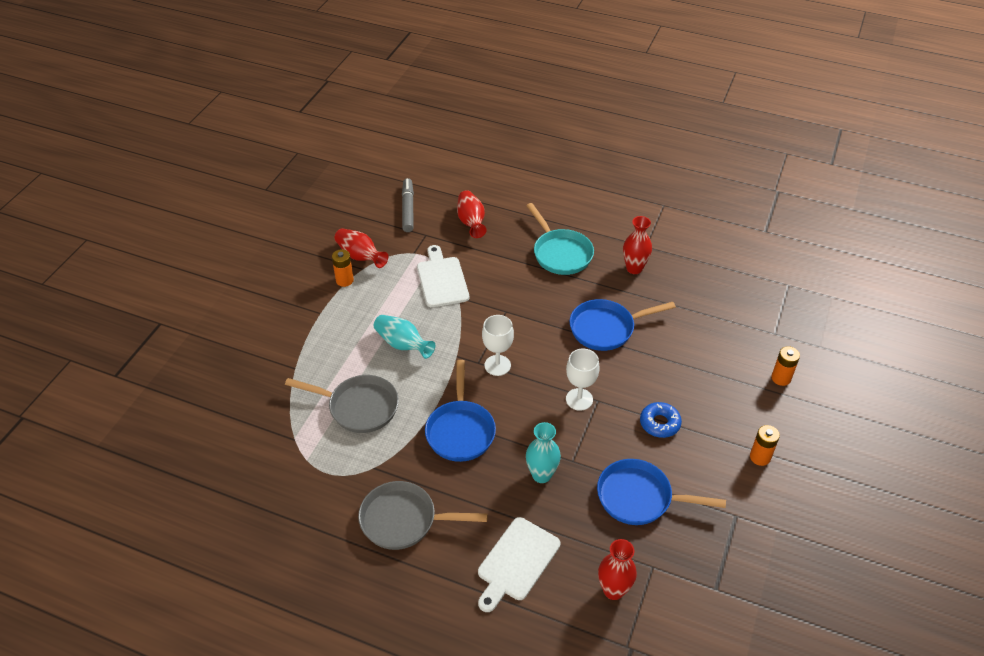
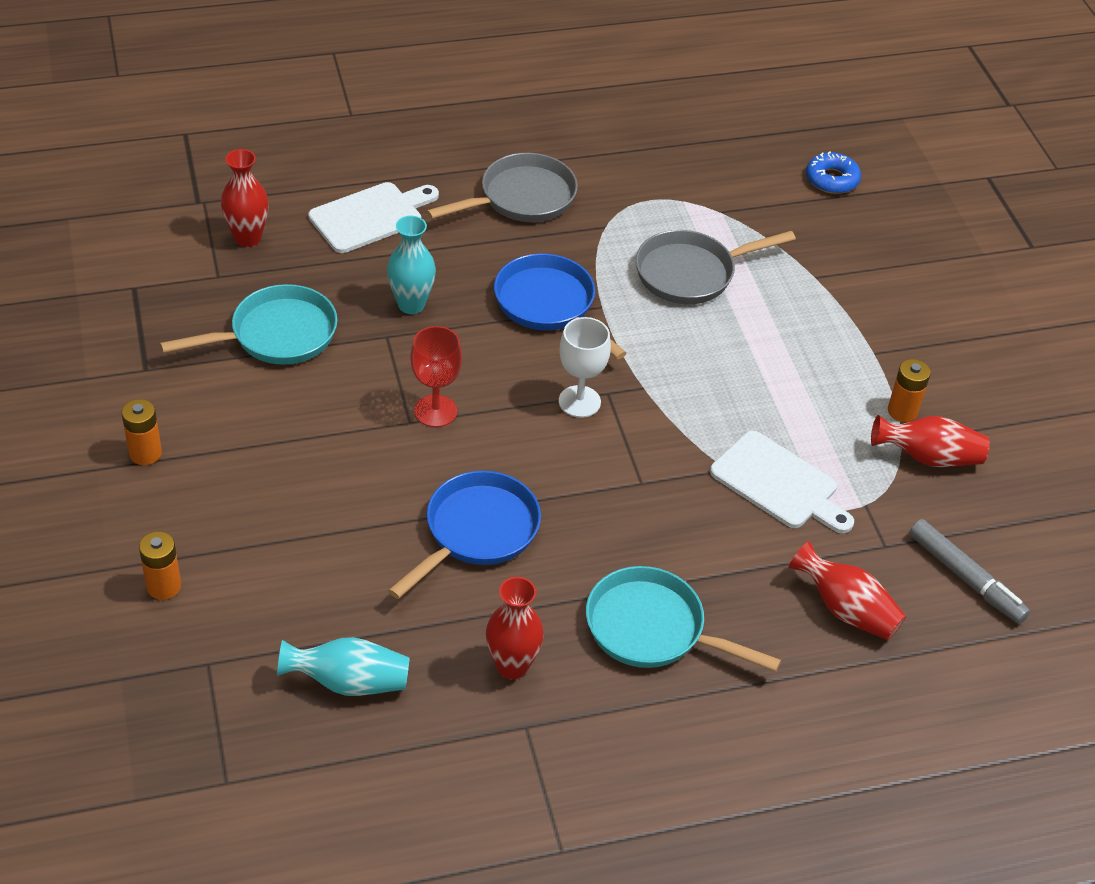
camera: 140 degrees right, 0 degrees up
(403, 344) = (725, 367): turquoise vase -> turquoise vase (349, 682)
(516, 562) = (370, 216): white cutting board -> white cutting board turned 60 degrees clockwise
(579, 399) = (435, 411): white goblet -> red goblet
(640, 497) = (276, 335): blue pan -> turquoise pan
(659, 423) = (306, 432): blue donut -> blue donut (832, 179)

